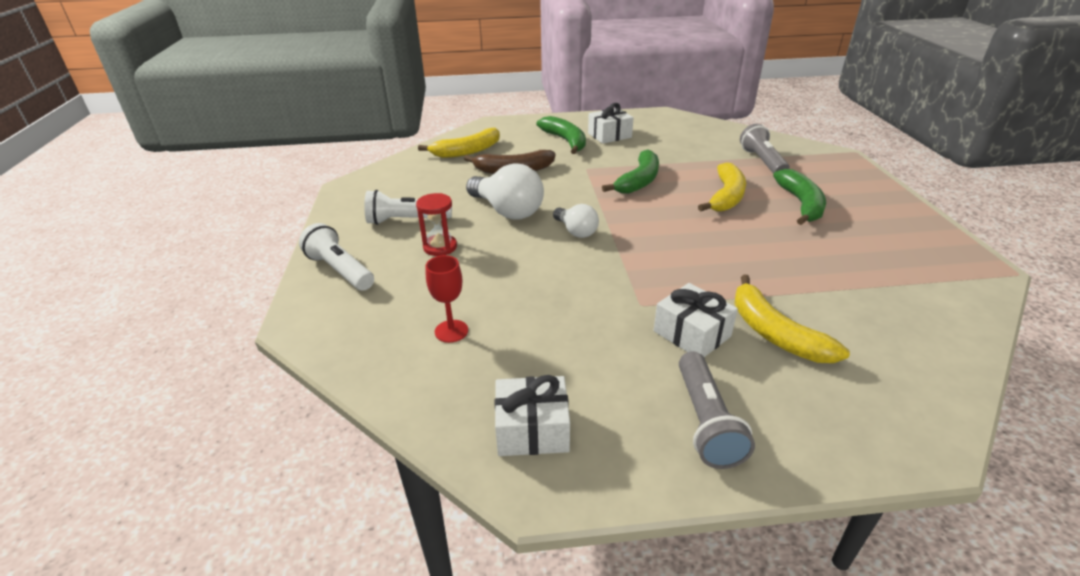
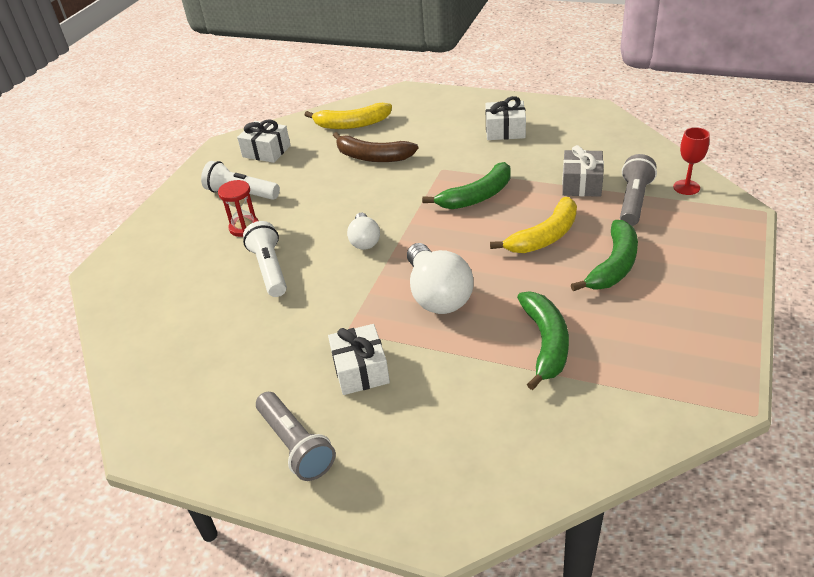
camera: 30 degrees right, 5 degrees up
(340, 270) = (159, 231): white flashlight -> white flashlight (270, 269)
(451, 331) = (190, 309): red goblet -> red goblet (686, 187)
(507, 211) = (327, 203): white light bulb -> white light bulb (437, 295)
(532, 429) = (176, 406): white gift -> white gift (266, 151)
(565, 141) = (454, 129): green banana -> green banana (545, 343)
(705, 421) = (295, 445): grey flashlight -> grey flashlight turned 60 degrees counterclockwise
(711, 158) = (581, 184): none -> grey gift
(775, 333) = (429, 393): yellow banana -> none

